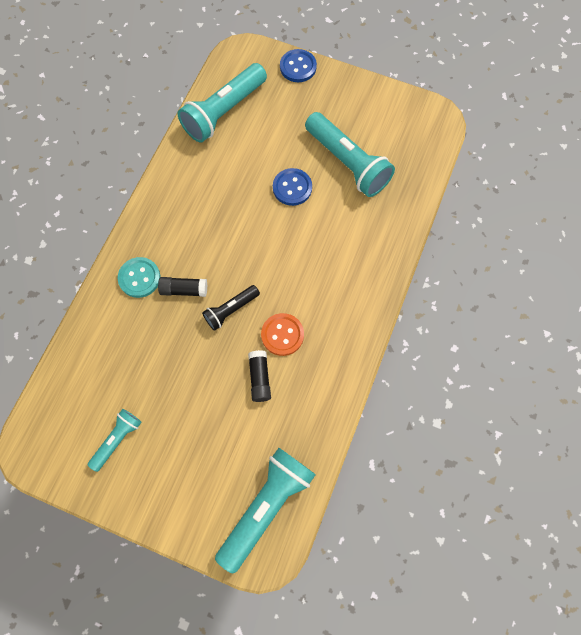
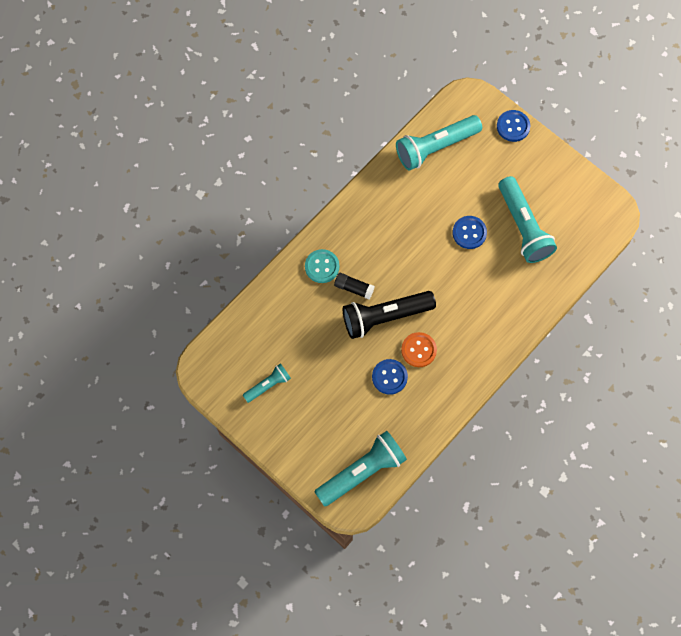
camera: 20 degrees right, 0 degrees up
(231, 310) = (385, 317): black flashlight -> black flashlight, size x1.86
(259, 378) = (389, 377): black glue stick -> blue button

